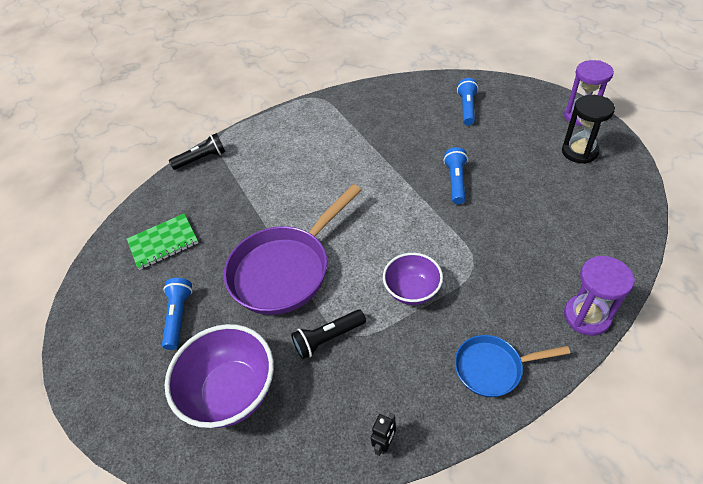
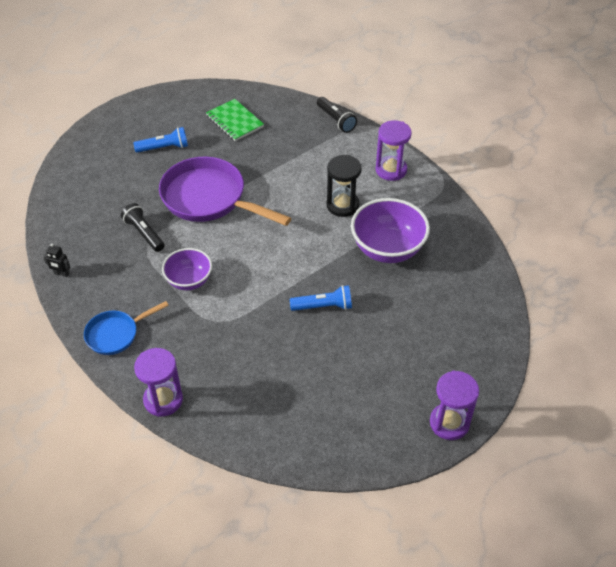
camera: 75 degrees right, 0 degrees up
(232, 392) = (103, 189): purple bowl -> purple bowl (387, 249)
(288, 127) = (391, 170): none -> purple hourglass
(467, 108) = (446, 314): blue flashlight -> none
(493, 368) = (116, 334): blue pan -> blue pan turned 105 degrees counterclockwise
(579, 152) = (382, 415): black hourglass -> black hourglass (342, 205)

